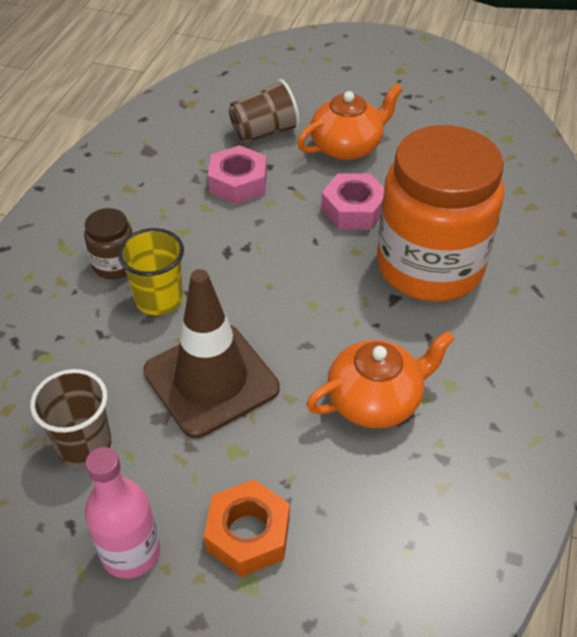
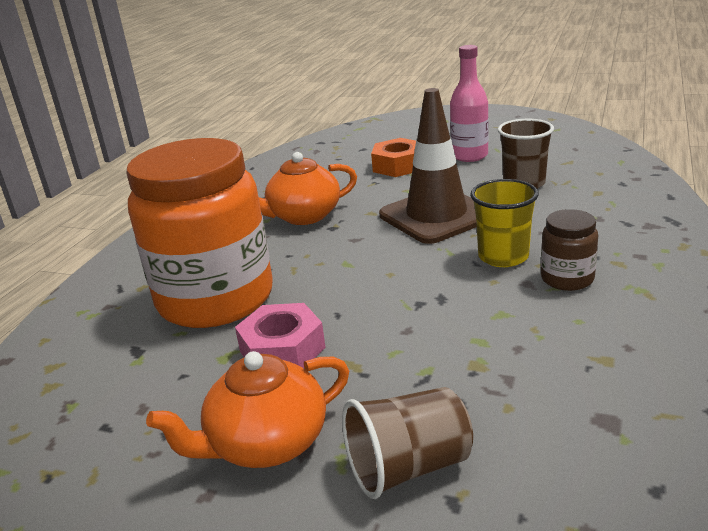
camera: 175 degrees left, 20 degrees down
(238, 183) = (441, 375): pink nut -> none

